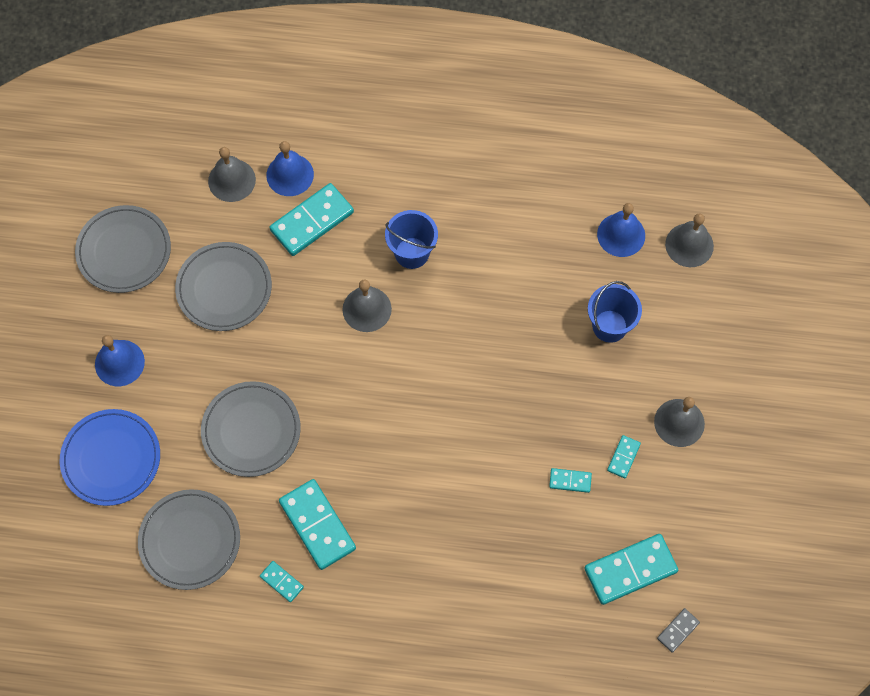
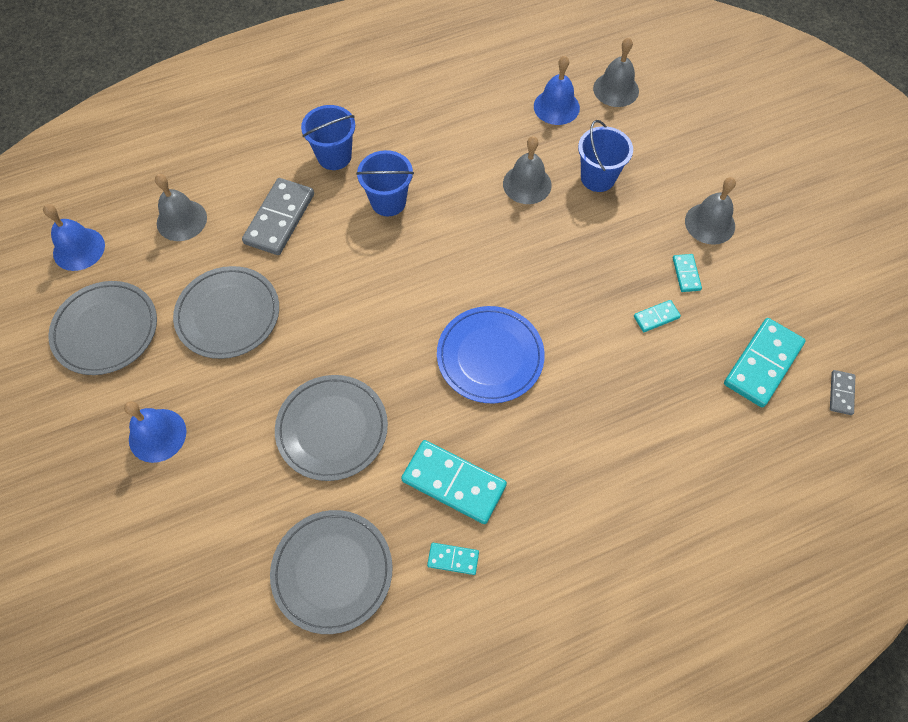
camera: 30 degrees left, 5 degrees down
(111, 458) = (199, 534): blue plate -> blue plate (490, 356)
(290, 175) = (235, 191): blue bell -> blue bell (79, 249)
(312, 221) = (279, 219): turquoise domino -> grey domino
(367, 309) = (377, 266): grey bell -> grey bell (527, 184)
(392, 183) = (334, 156): none -> blue bucket

